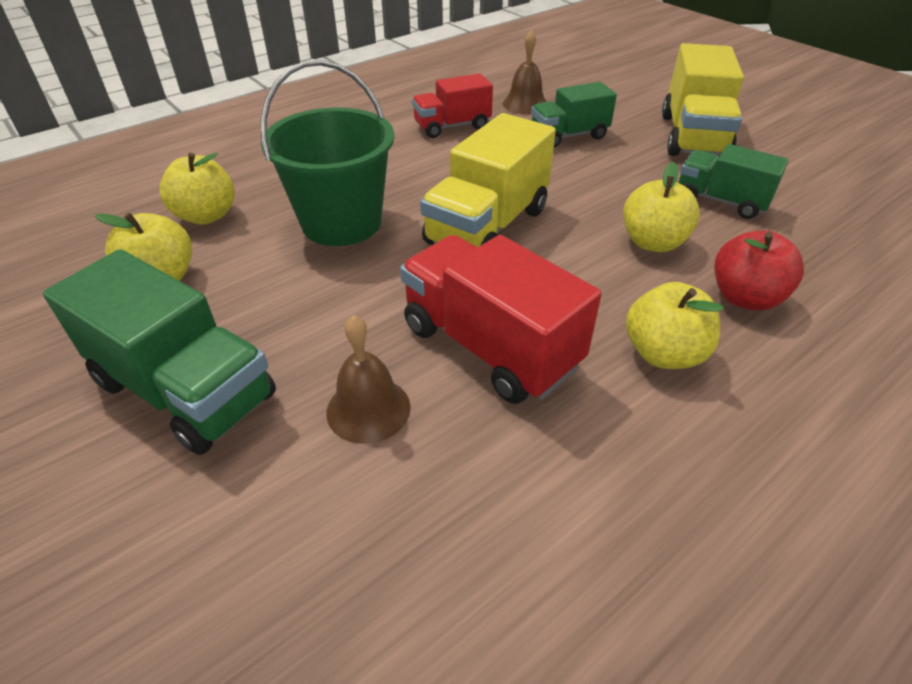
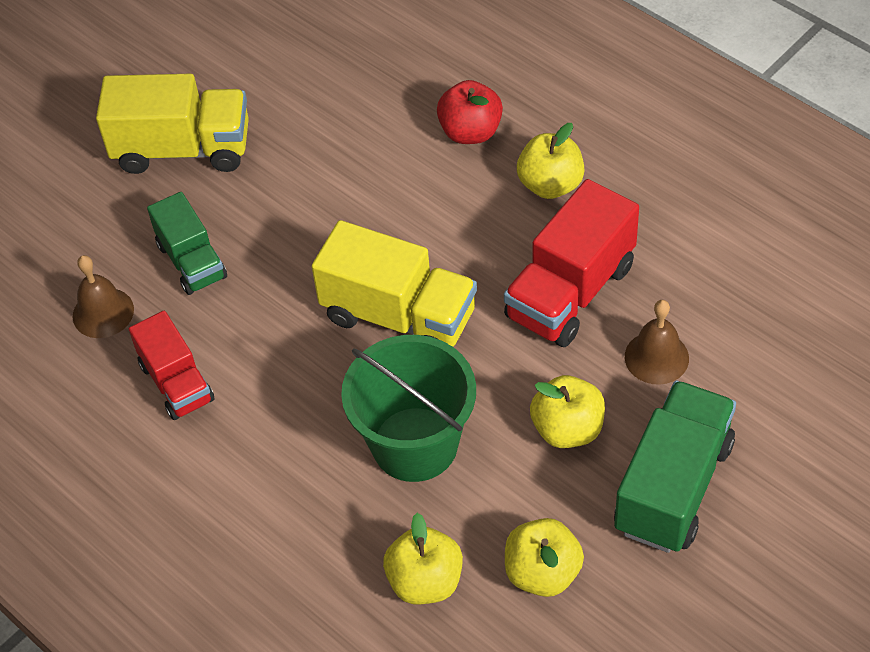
camera: 95 degrees left, 10 degrees up
(653, 242) = (402, 188): yellow apple -> yellow apple (567, 429)
(721, 201) = (321, 135): green truck -> none

